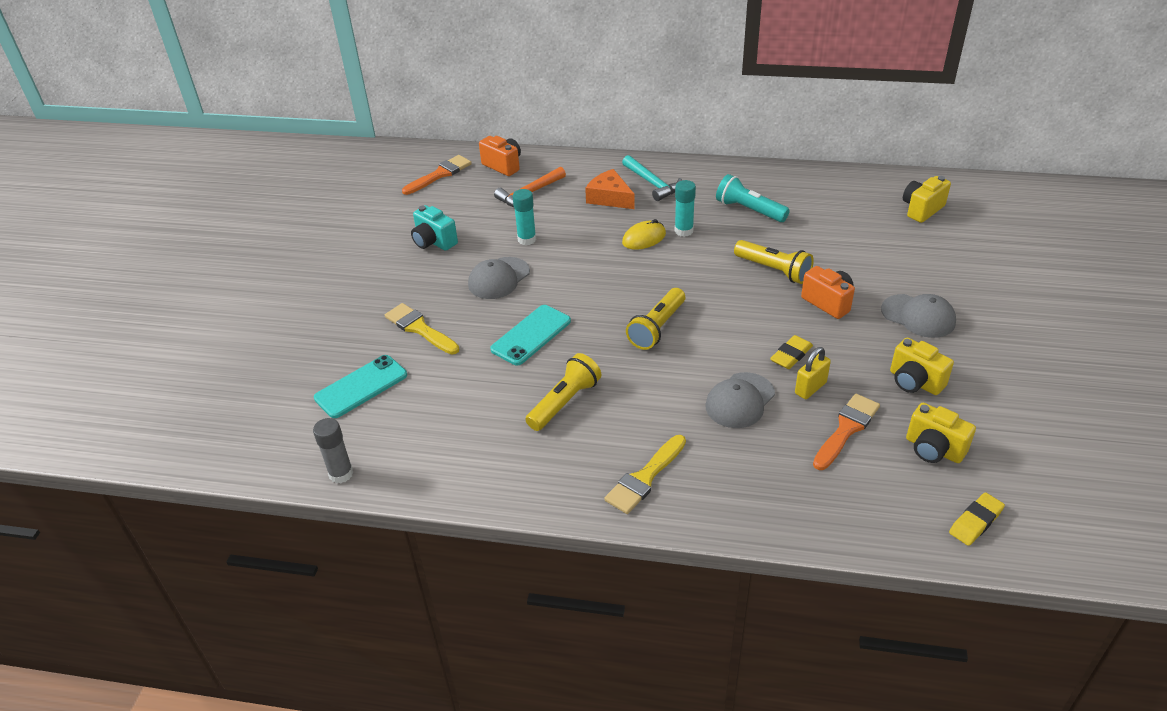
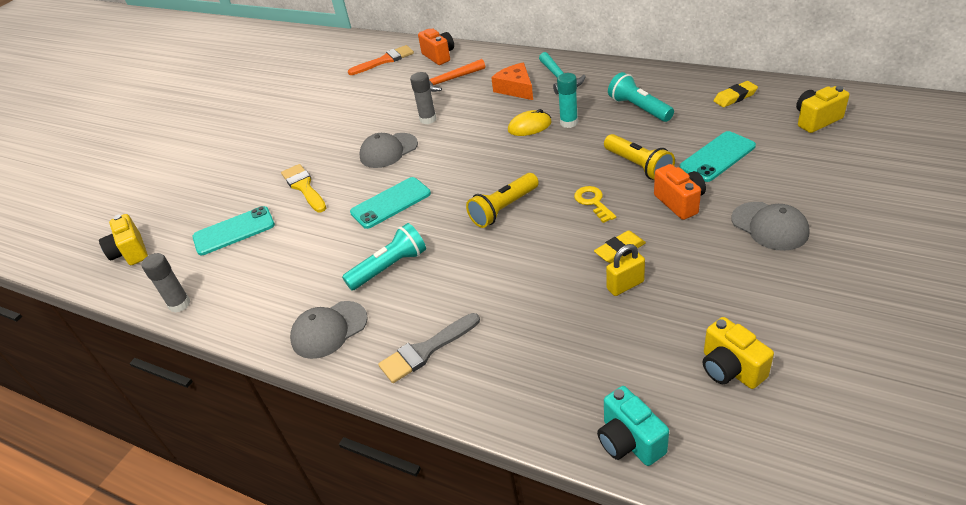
camera: 20 degrees right, 0 degrees up
(434, 242) = (352, 115): turquoise camera -> turquoise camera (629, 441)
(527, 239) = (428, 119): turquoise glue stick -> grey glue stick
(565, 402) = (390, 267): yellow flashlight -> turquoise flashlight
(644, 478) = (426, 350): yellow brush -> grey brush
(740, 400) = (549, 288): grey cap -> grey cap (329, 330)
(745, 311) = (593, 202): none -> yellow key
(845, 254) = (717, 157): none -> turquoise phone
(846, 429) = (644, 332): orange brush -> none
(914, 382) = (738, 294): yellow camera -> yellow camera (131, 252)
(975, 522) = (746, 459): yellow eraser -> yellow eraser (735, 97)

